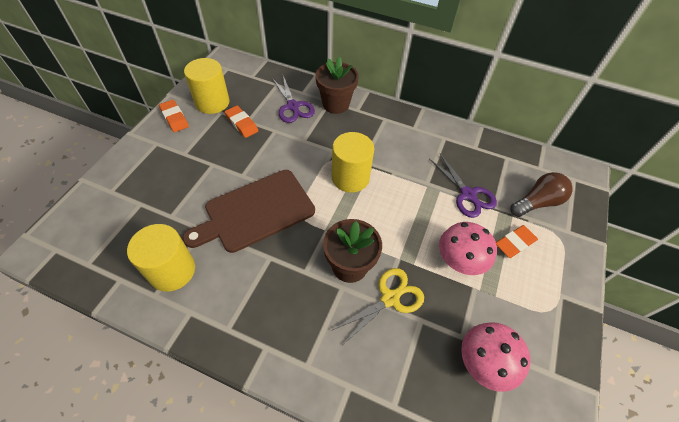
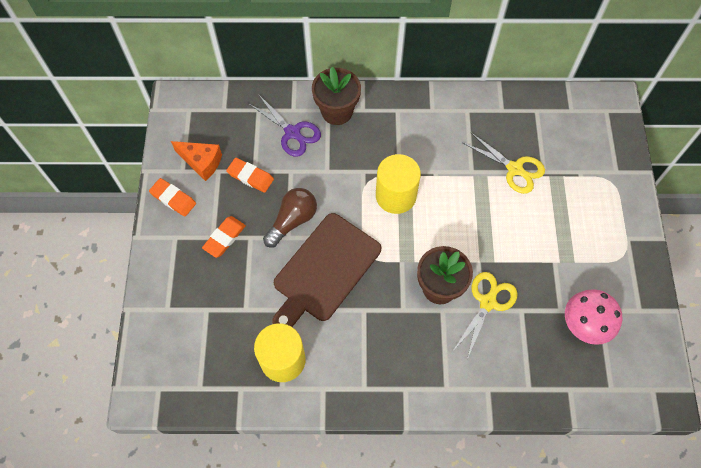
camera: 20 degrees left, 10 degrees up
(212, 102) = (201, 162): yellow cylinder -> orange cheese
(459, 261) = (532, 242): pink mushroom -> none
(468, 194) = (514, 169): purple scissors -> yellow scissors
(515, 243) = (574, 203): orange eraser -> orange eraser (224, 238)
(537, 202) = (580, 152): brown light bulb -> brown light bulb (292, 221)

